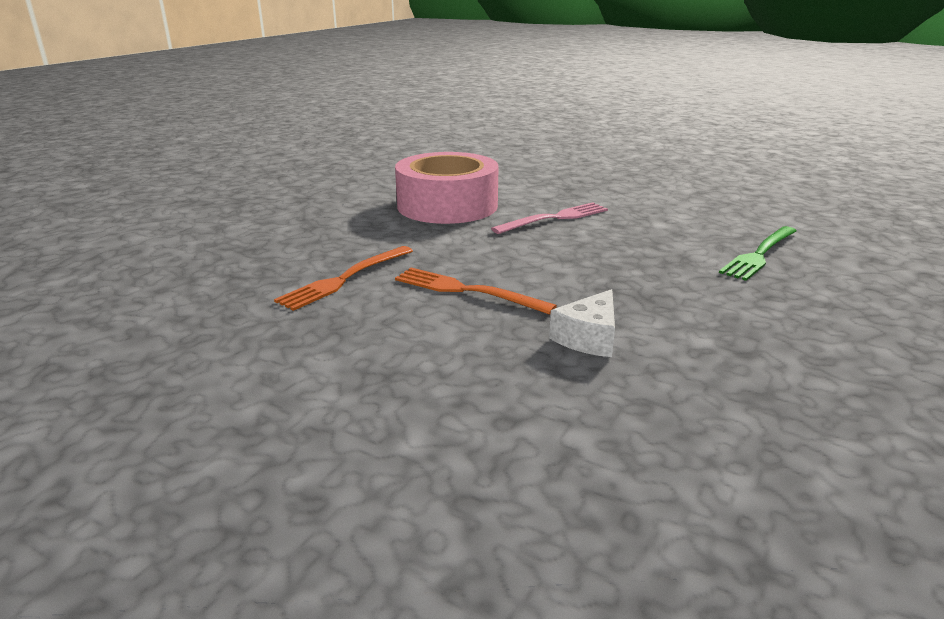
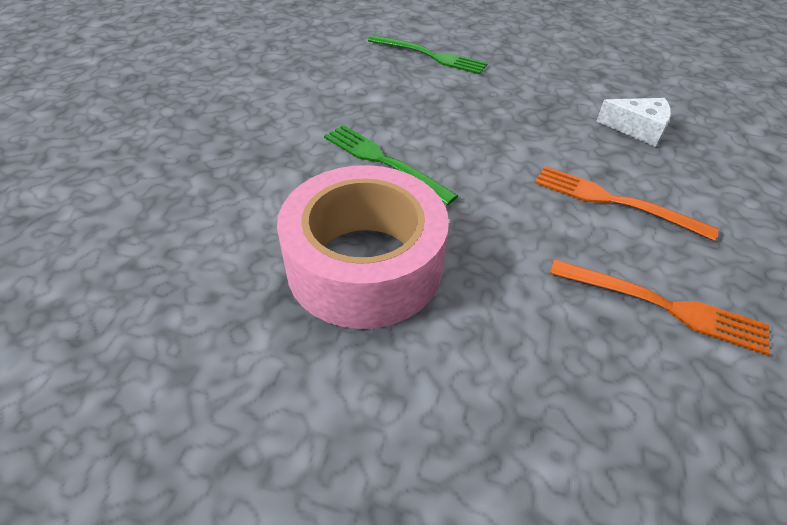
camera: 105 degrees left, 20 degrees up
(466, 290) = (613, 201): orange fork -> orange fork turned 105 degrees clockwise
(555, 218) = (383, 161): pink fork -> green fork

